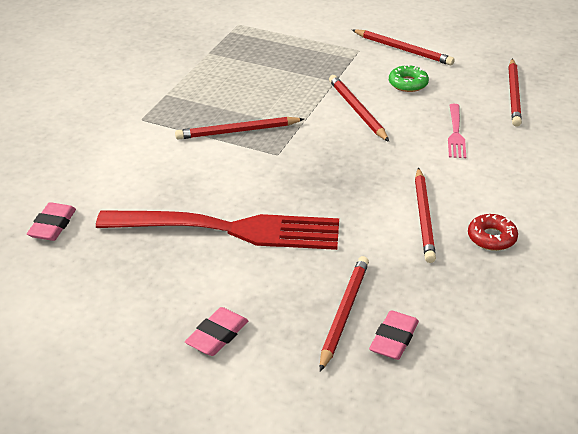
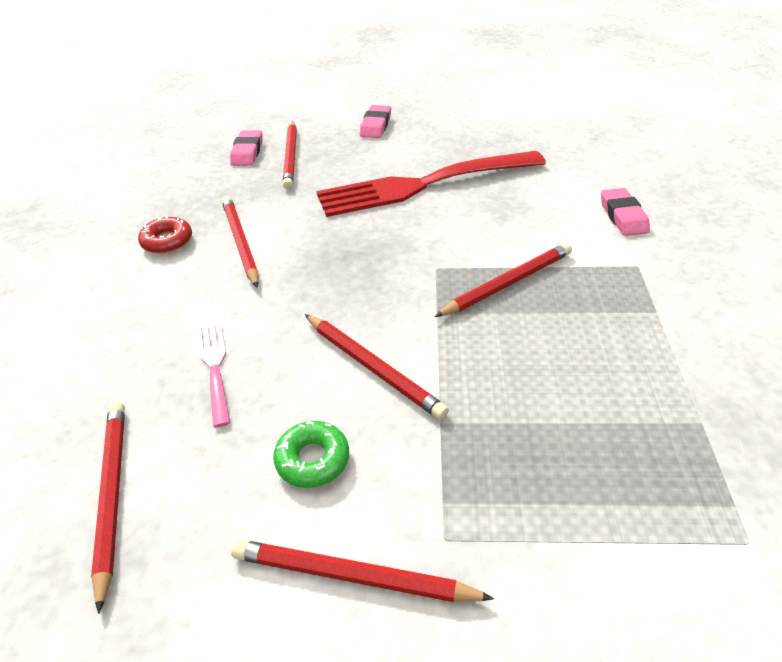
camera: 160 degrees right, 5 degrees up
(52, 226) = (573, 150): pink eraser -> pink eraser (623, 216)

